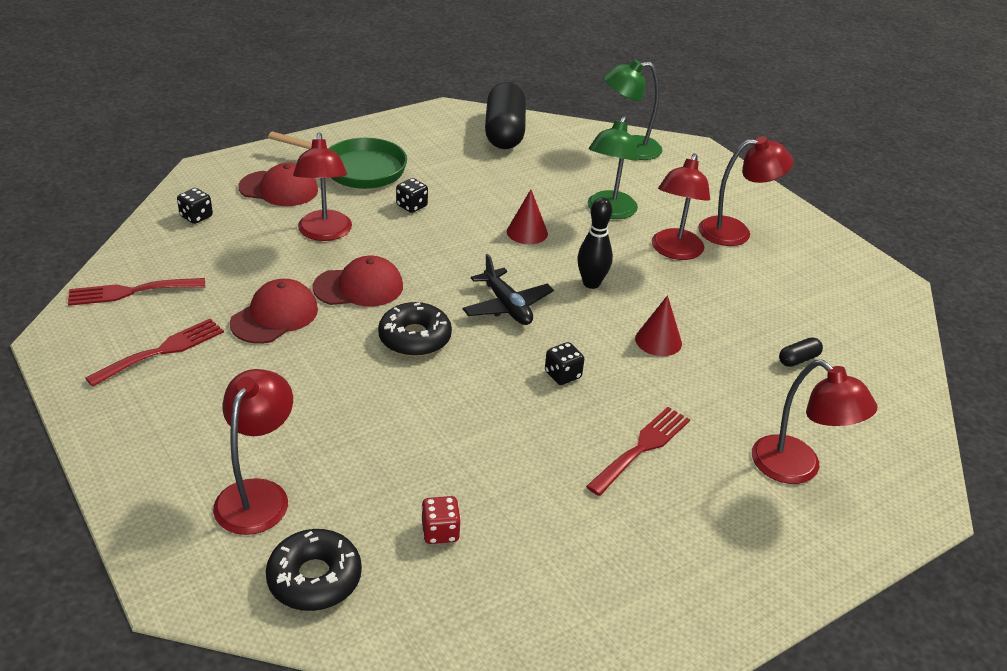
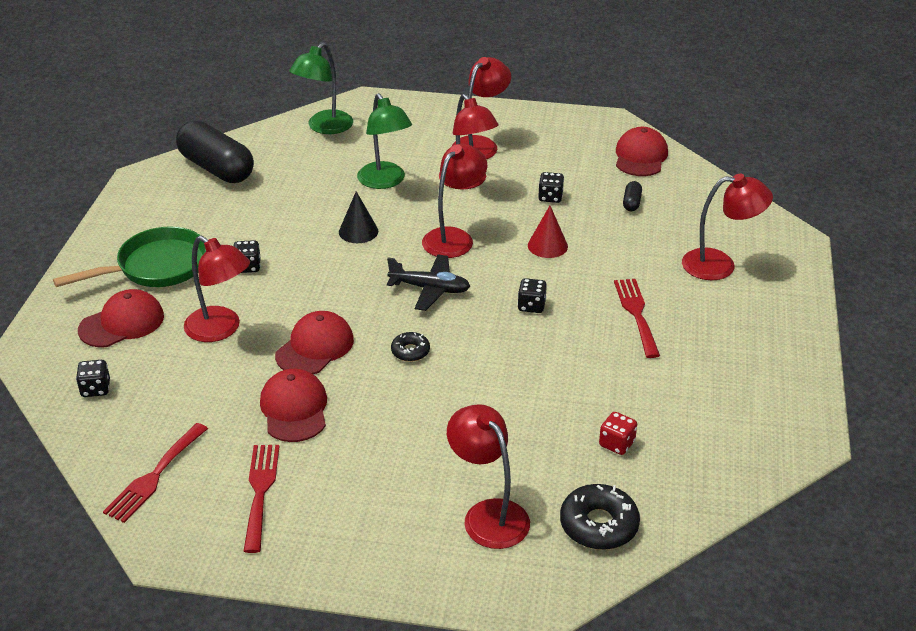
camera: 45 degrees left, 0 degrees up
(415, 338) = (410, 351): black donut -> black donut, size x0.57
(527, 232) = (358, 231): red cone -> black cone
(591, 283) = (454, 237): black bowling pin -> red lamp
(727, 307) = (550, 197): none -> black dice
(875, 329) = (640, 156): none -> red cap

